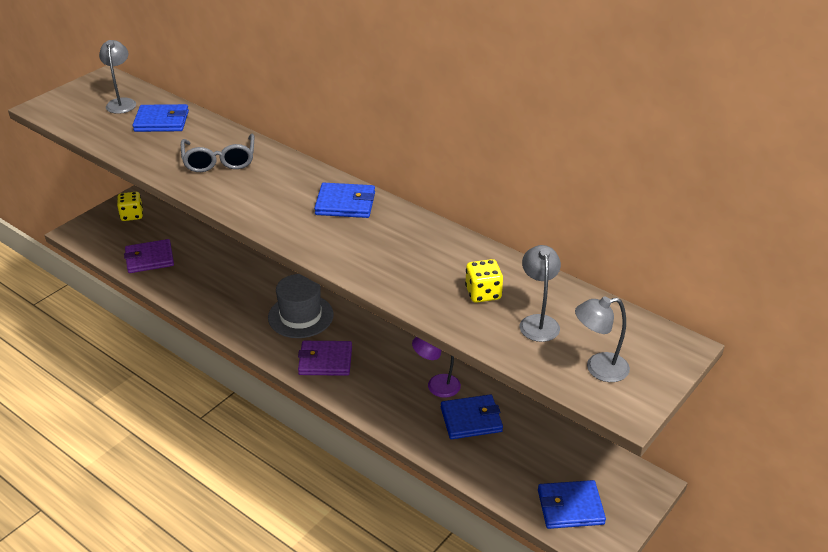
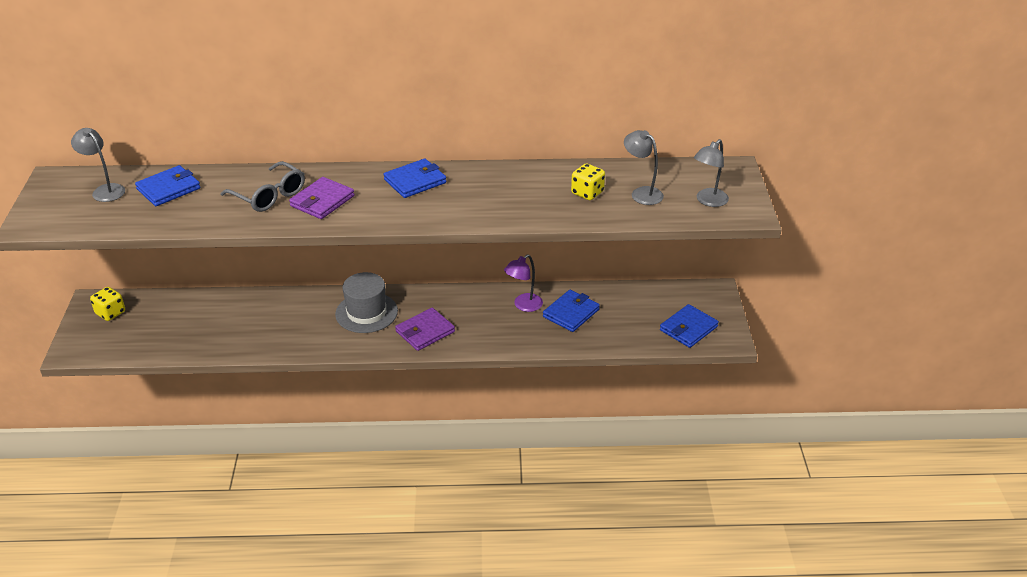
camera: 40 degrees left, 0 degrees up
(149, 259) = (177, 337): purple wallet -> purple wallet (322, 201)

